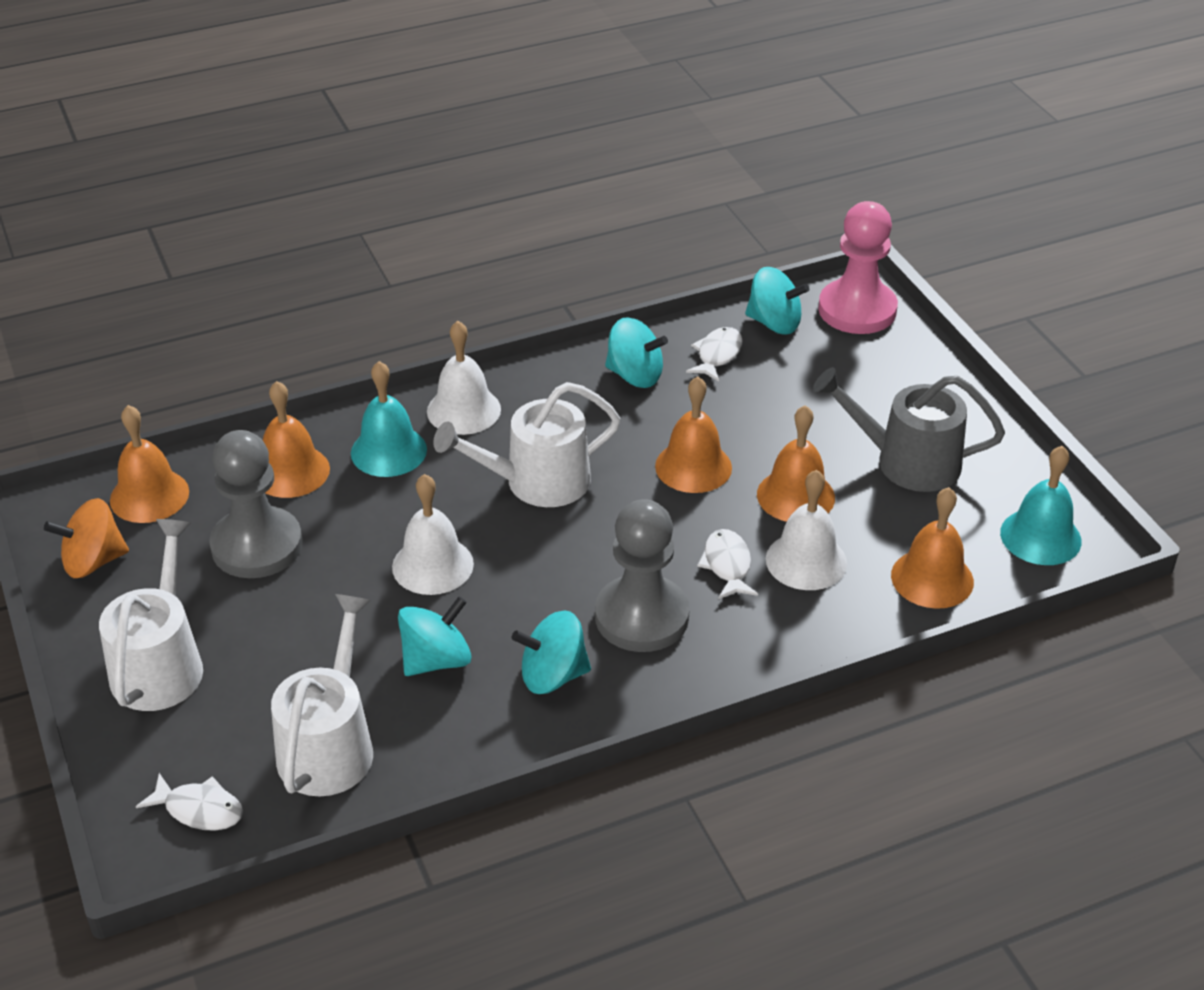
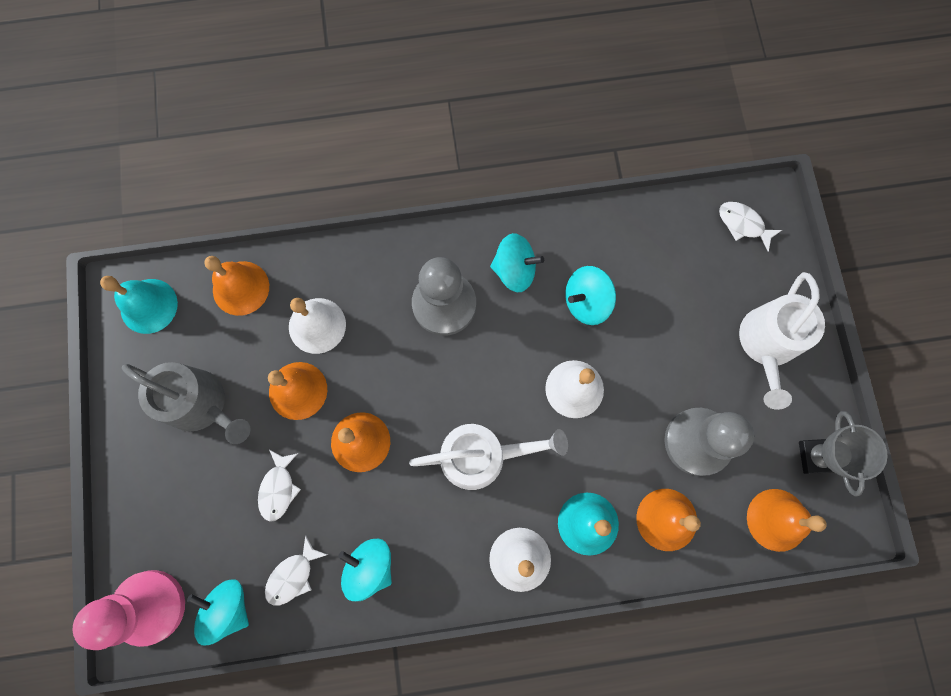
camera: 165 degrees left, 35 degrees up
(93, 561) = (816, 456): orange spinning top -> grey trophy
(329, 746) = (662, 251): white watering can -> none
(727, 565) = (372, 335): white fish -> white fish (278, 488)

